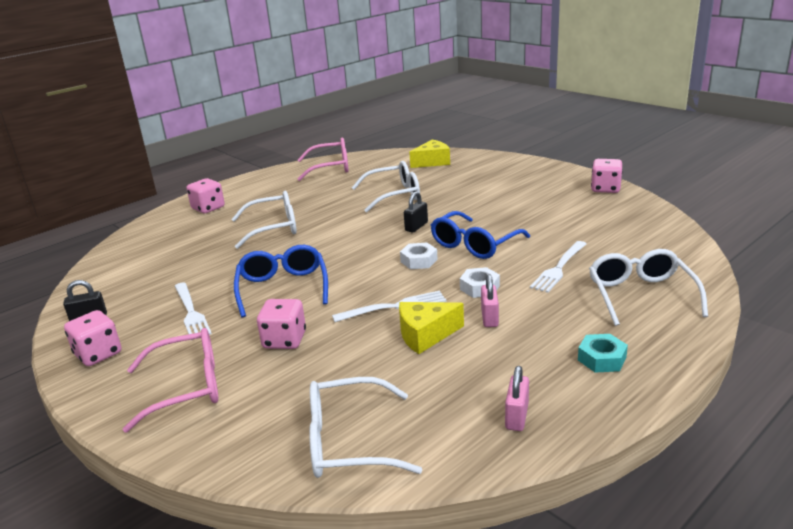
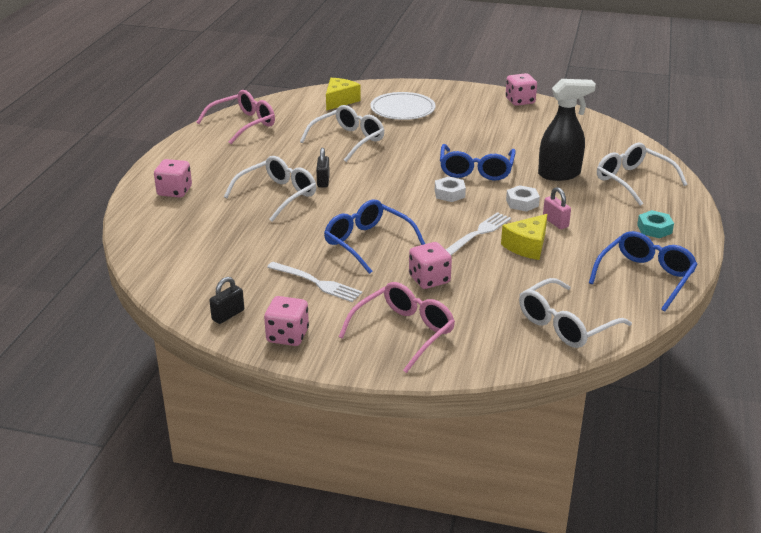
camera: 35 degrees left, 5 degrees up
(416, 226) = (408, 165): black padlock -> black padlock (323, 181)
(477, 178) = (402, 109): none -> white plate
(516, 416) = (645, 277): pink padlock -> blue glasses
(559, 268) = (559, 174): white fork -> black spray bottle

